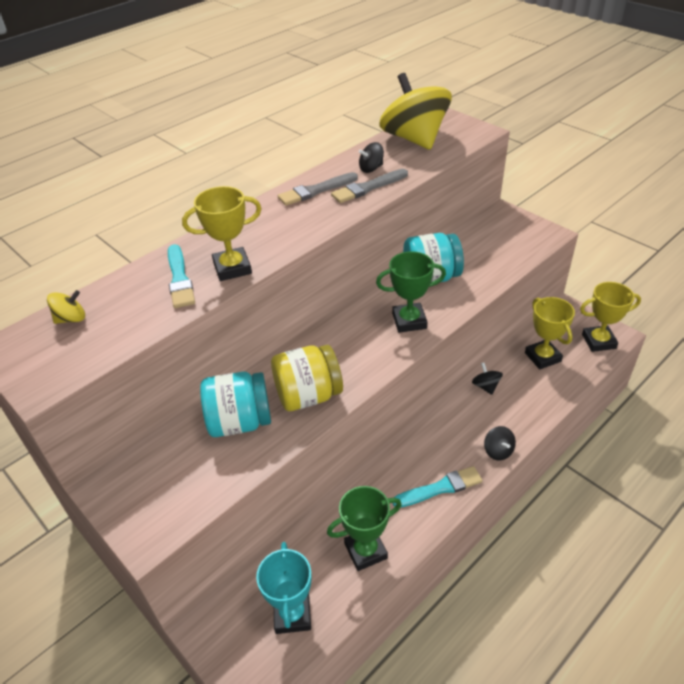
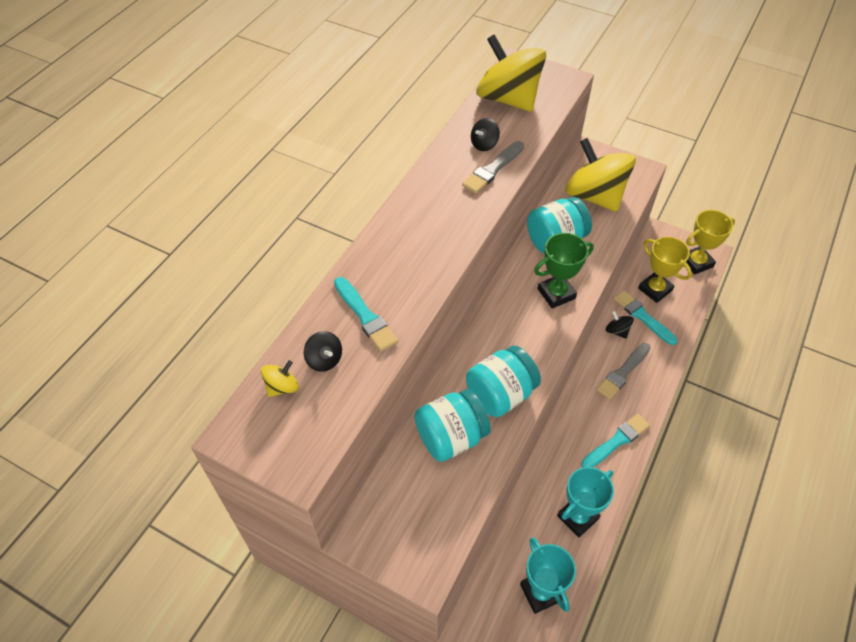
camera: 20 degrees left, 10 degrees up
(232, 268) = (411, 292): yellow trophy -> none
(308, 395) = (500, 394): yellow jar -> turquoise jar
(316, 190) = (443, 182): grey brush -> grey brush (623, 372)
(365, 551) = (577, 517): green trophy -> turquoise trophy
(489, 247) = (594, 196): none -> yellow spinning top
(498, 451) = (651, 393): black spinning top -> black spinning top (324, 360)
(519, 379) = (643, 317): none -> turquoise brush

